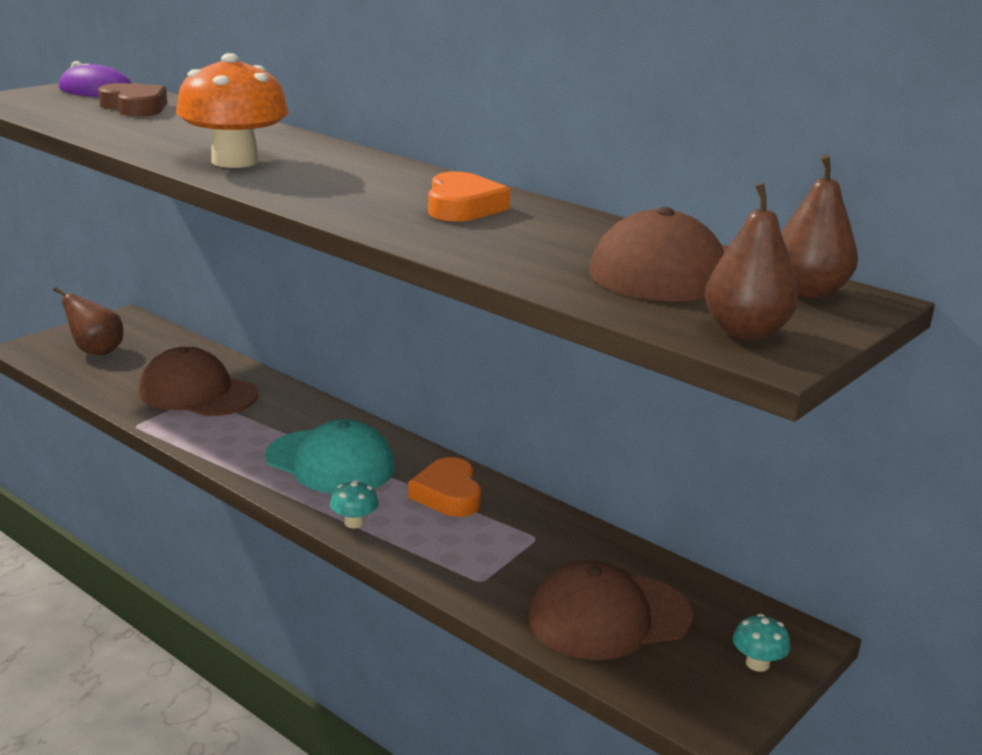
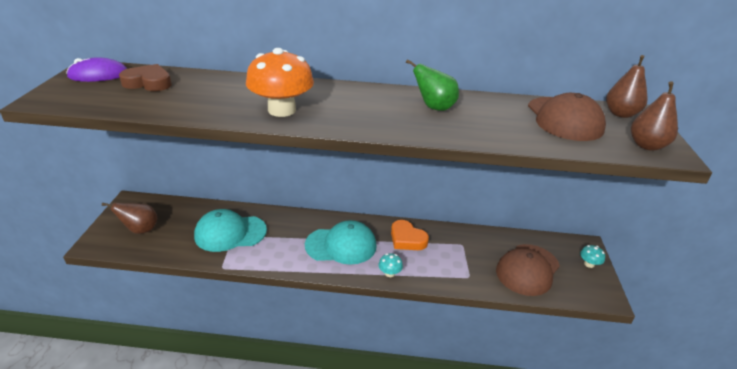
camera: 35 degrees left, 10 degrees up
(198, 393) = (230, 233): brown cap -> turquoise cap
(462, 206) = (434, 107): orange heart -> green pear

